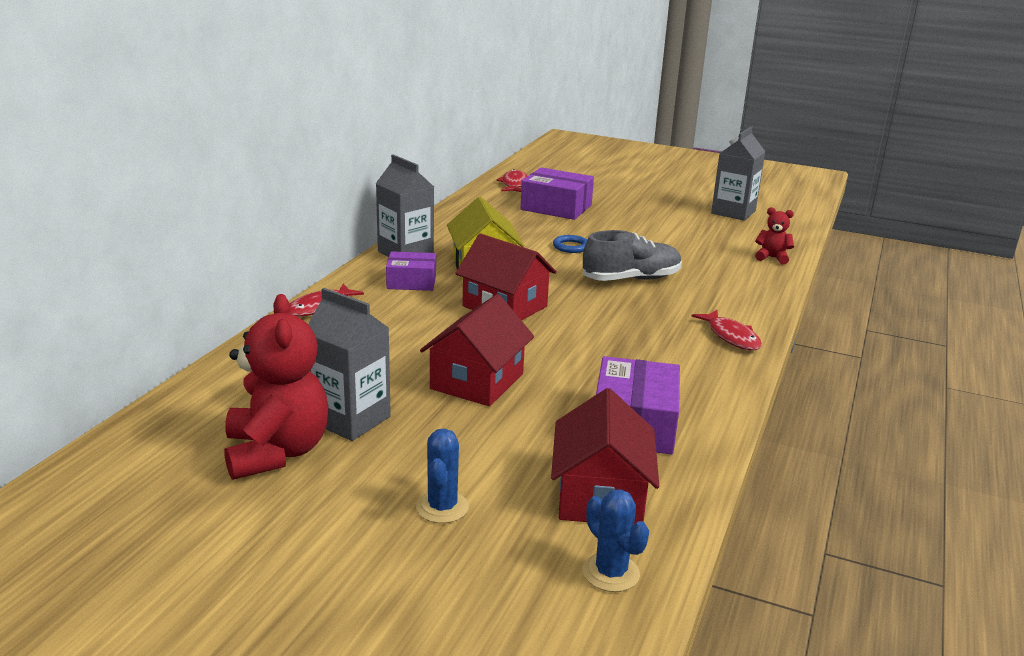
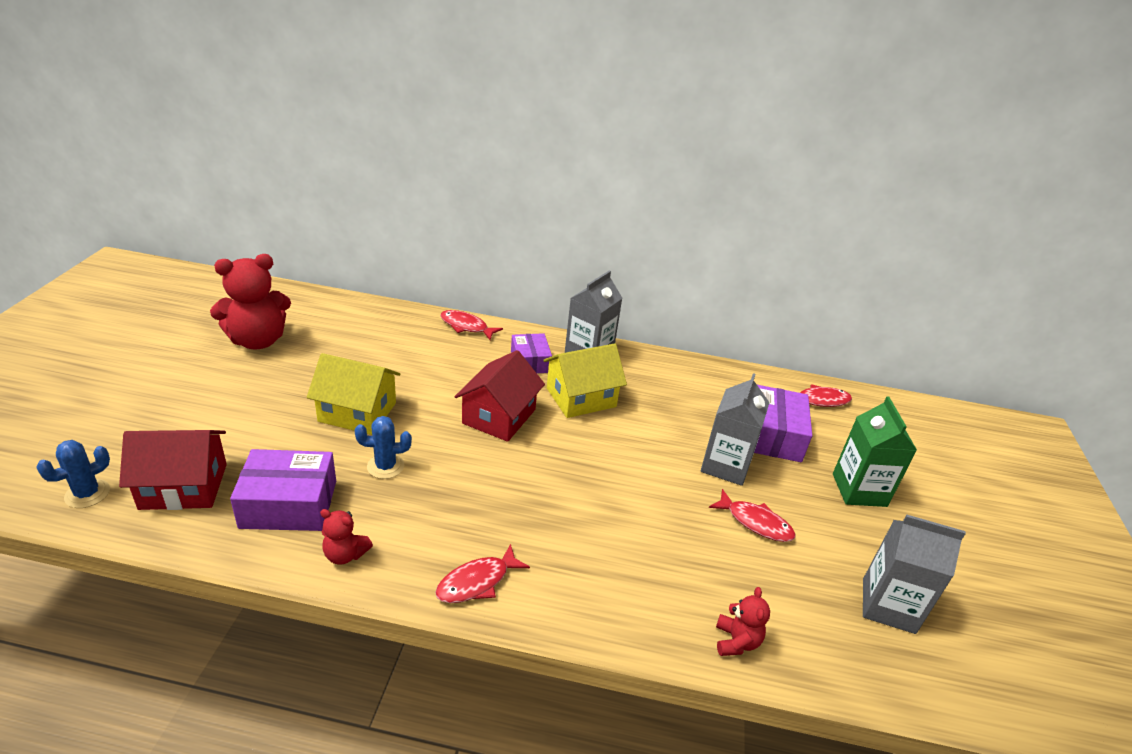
camera: 75 degrees right, 10 degrees up
(350, 419) = (298, 362): grey carton -> grey carton (725, 465)
(442, 507) = (184, 412): blue cactus -> blue cactus (385, 466)
(477, 381) = (357, 412): red house -> yellow house
(571, 247) = (663, 451): blue ring -> none
(623, 195) = (859, 490): none -> green carton
(631, 279) = (598, 499): grey shoe -> none
(658, 231) = (755, 522): none -> red fish
(705, 394) = (345, 554): none -> red teddy bear

